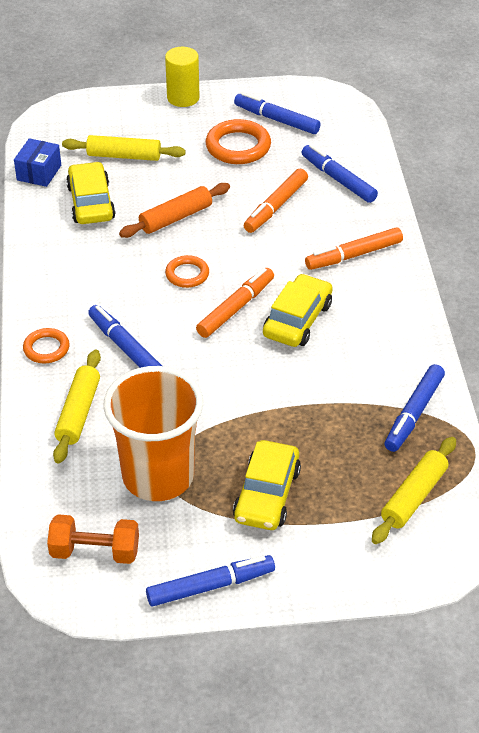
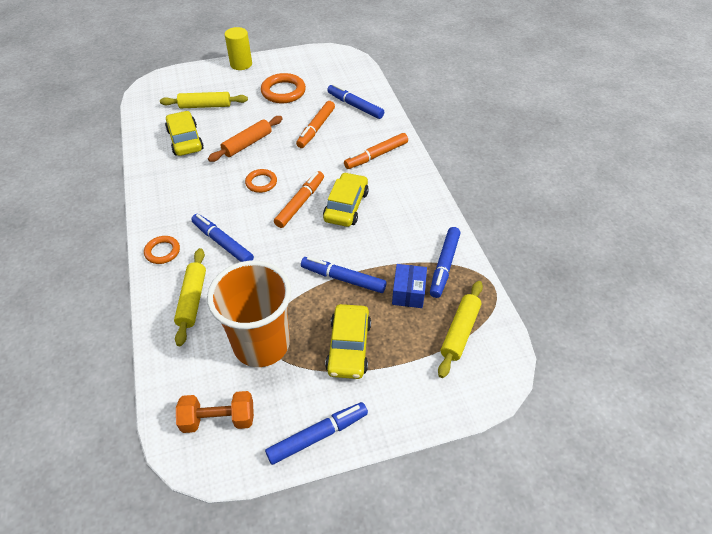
camera: 10 degrees left, 5 degrees up
(39, 173) = (146, 123): blue box -> blue box (408, 293)
(276, 119) = (306, 72): blue marker -> blue marker (343, 278)

